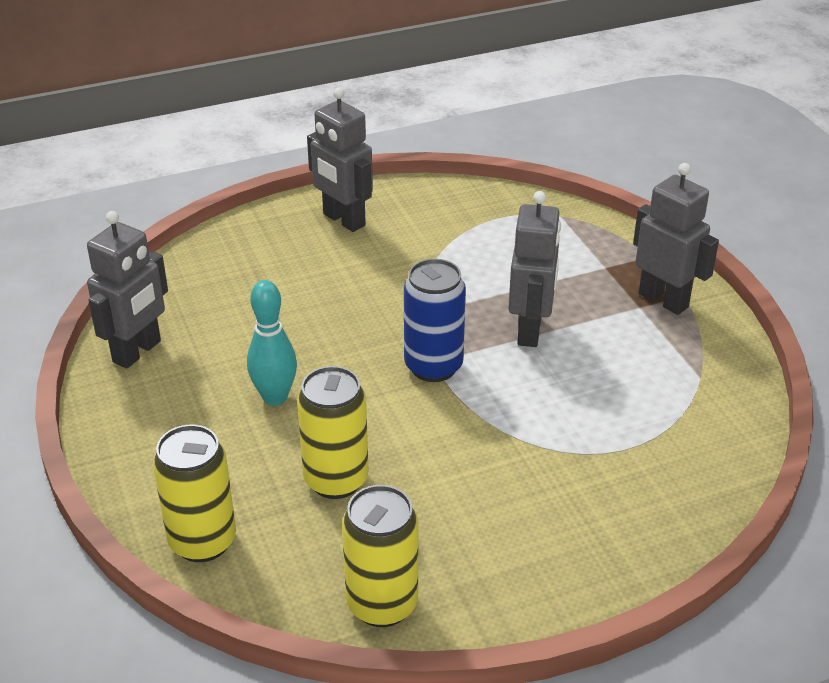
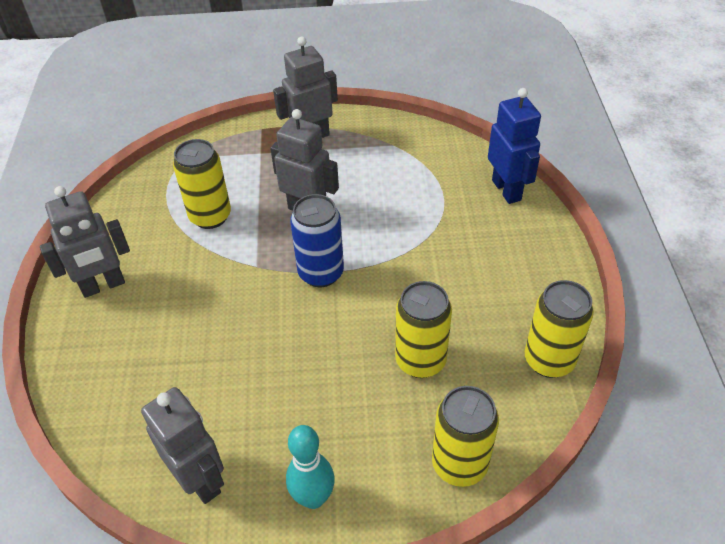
camera: 70 degrees left, 10 degrees up
(275, 397) = (311, 382): turquoise bowling pin -> turquoise bowling pin (313, 498)
(477, 260) = (210, 216): none -> yellow can
(682, 512) = (507, 190): none -> blue robot

